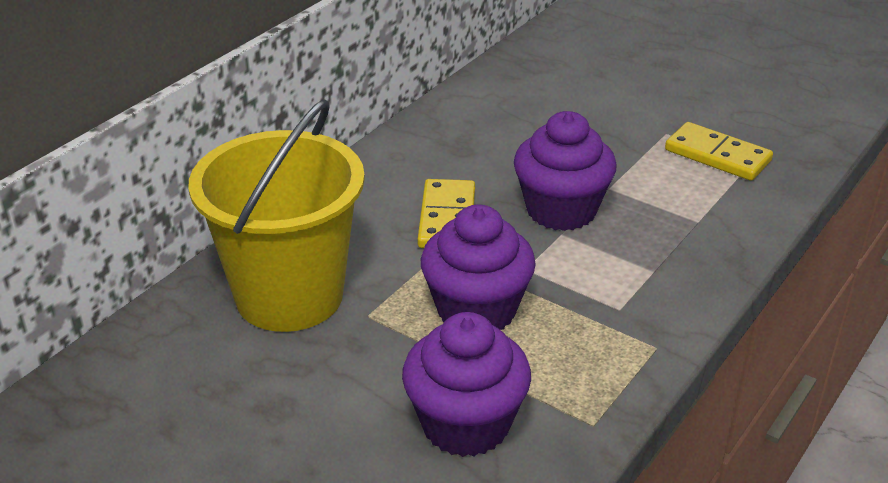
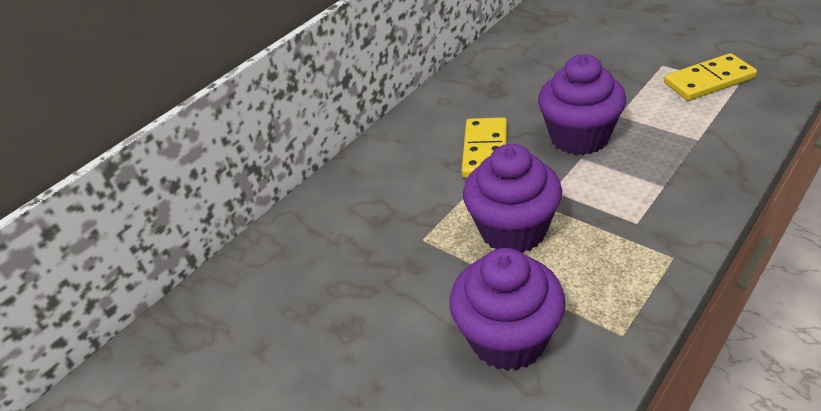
camera: 10 degrees right, 5 degrees up
(289, 296) = (359, 225): yellow bucket -> none
(717, 155) = (708, 80): yellow domino -> yellow domino turned 60 degrees counterclockwise

